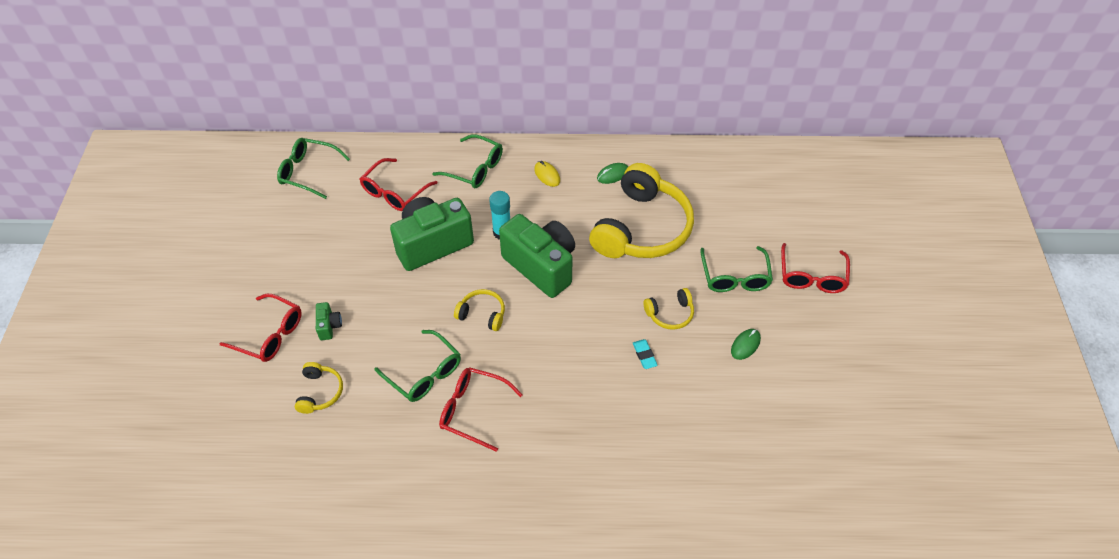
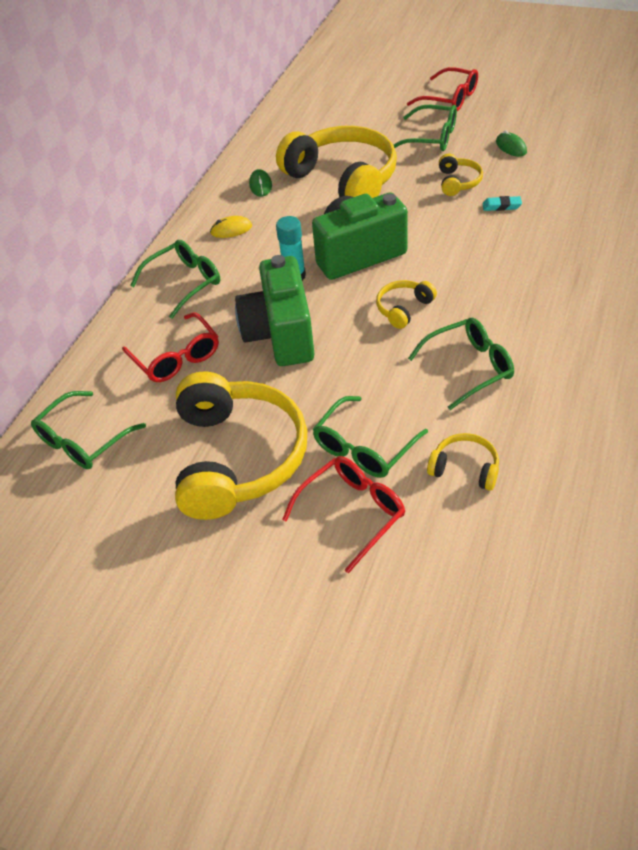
camera: 65 degrees left, 5 degrees down
(308, 257) = (238, 457): none -> yellow headphones
(329, 326) = (364, 447): green camera -> green glasses
(473, 410) = (532, 335): red glasses -> none

